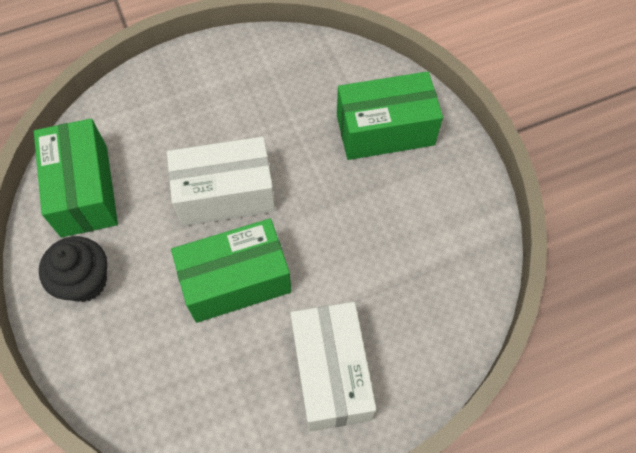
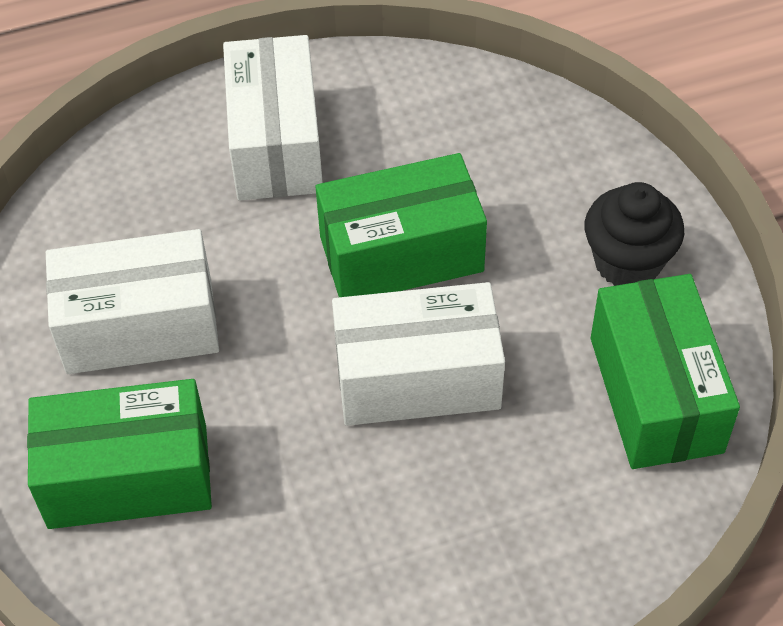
camera: 175 degrees left, 10 degrees down
(399, 220) = (140, 326): none -> white box

